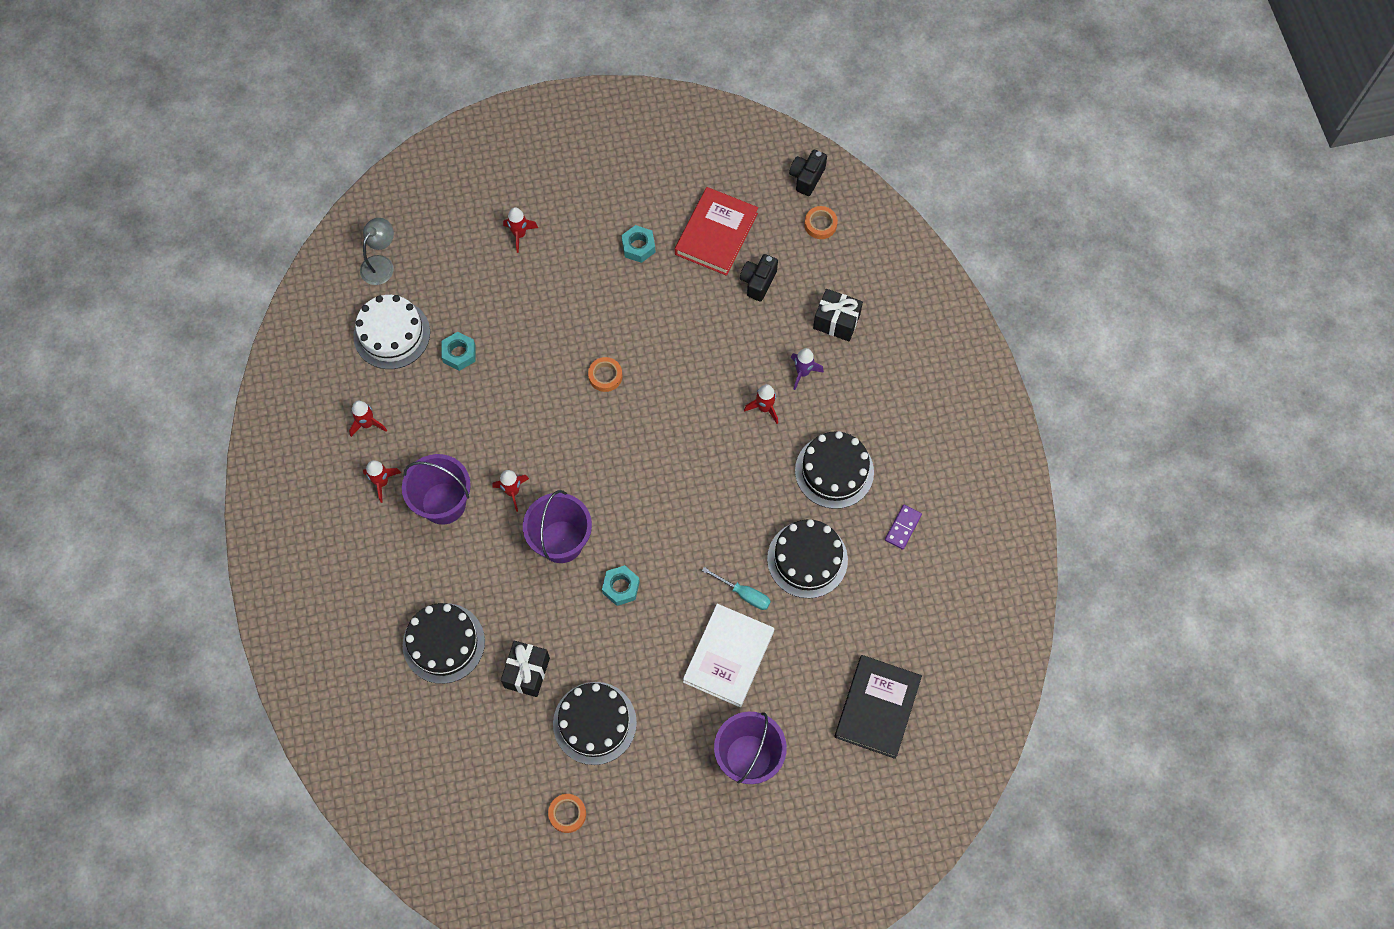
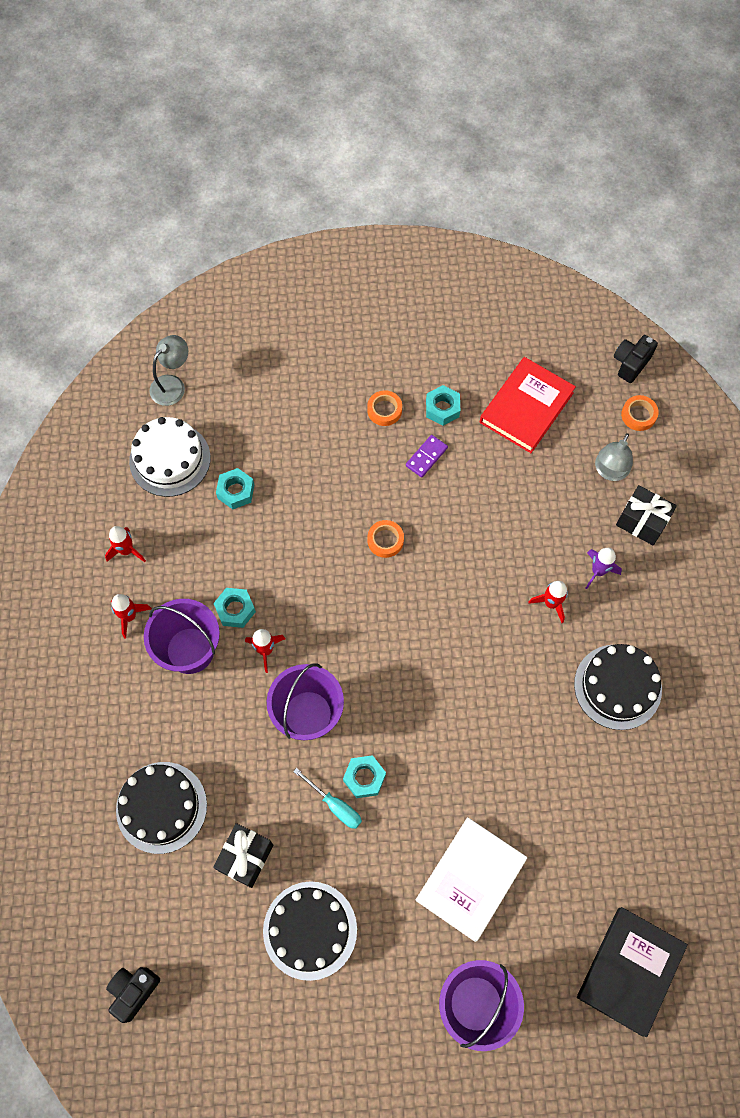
camera: 10 degrees right, 0 degrees up
(478, 460) = (235, 610): none -> turquoise nut
(519, 235) = (320, 376): red rocket -> none
(567, 814) = (262, 1033): orange tape -> orange tape (384, 410)
(744, 594) = (498, 809): turquoise screwdriver -> turquoise screwdriver (335, 805)
(758, 282) = (563, 465): black camera -> black camera (134, 991)
(801, 281) = (609, 471): none -> grey lamp
(807, 559) = (574, 782): black cake -> none
(902, 527) = (685, 764): purple domino -> purple domino (426, 457)

